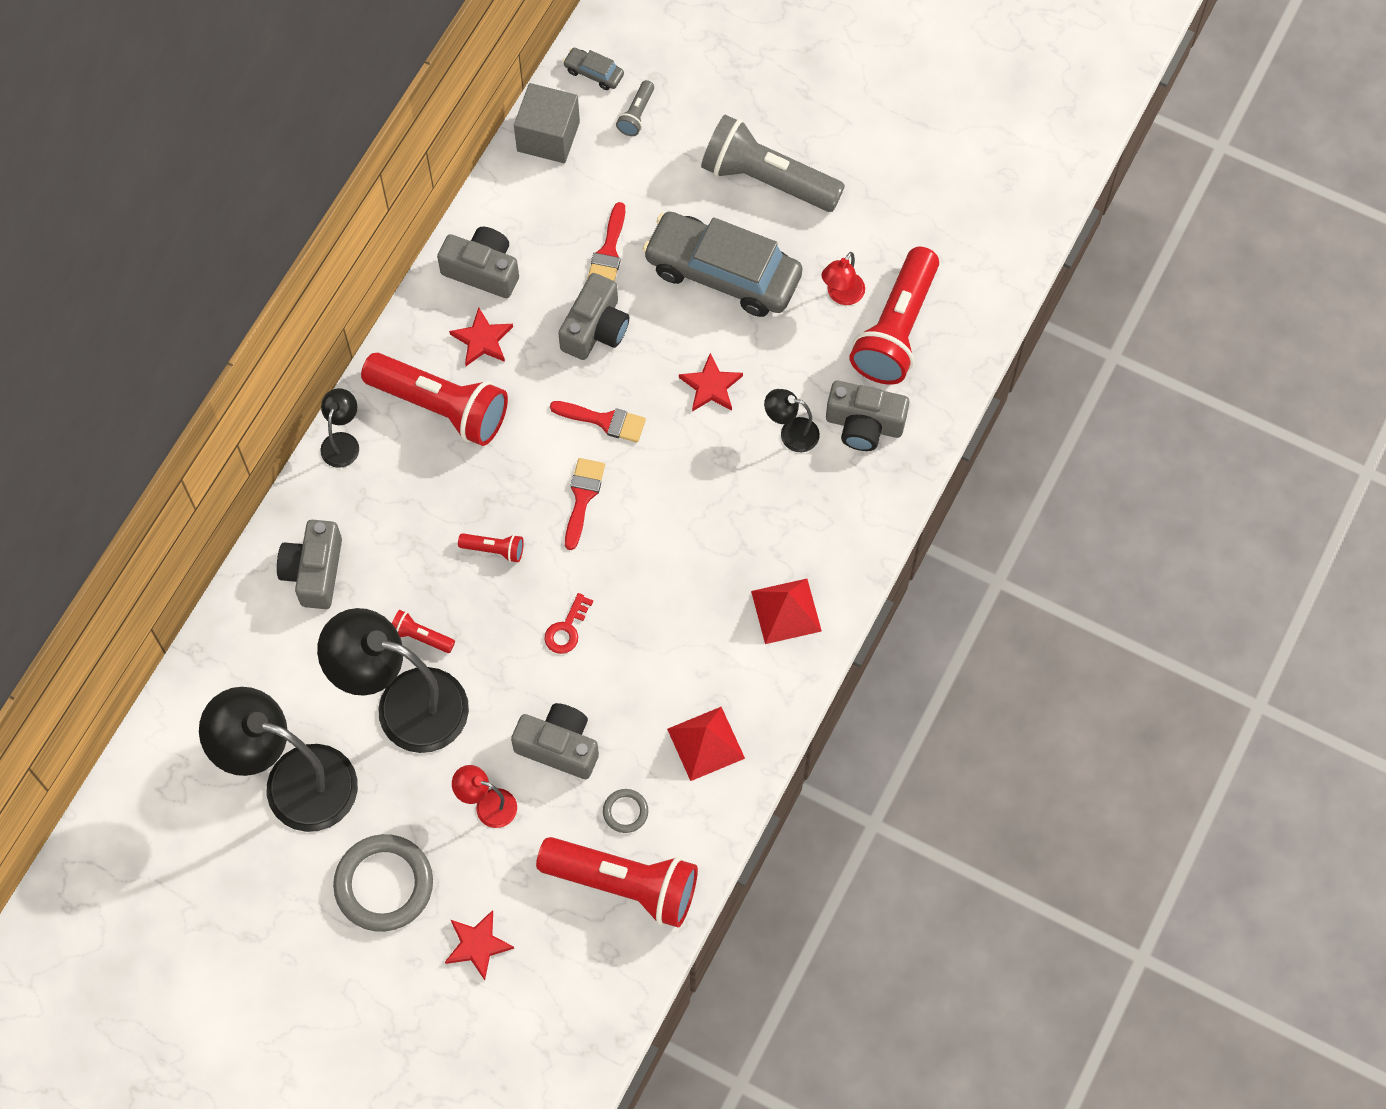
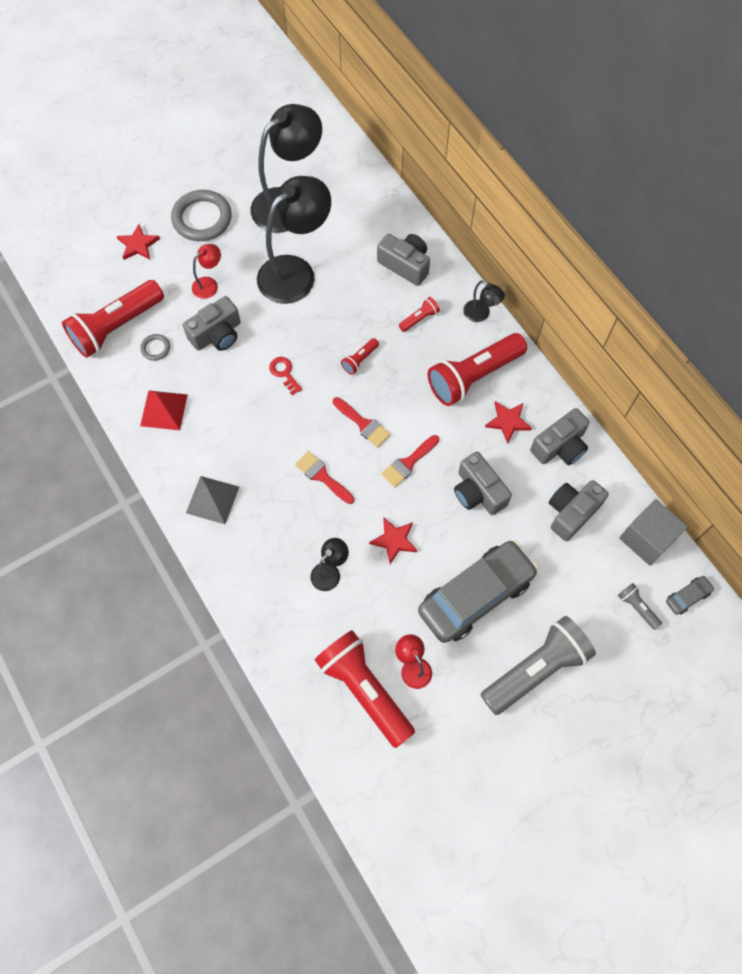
camera: 120 degrees right, 0 degrees up
(420, 636) = (330, 298): red flashlight -> red flashlight (419, 319)
(608, 251) = (532, 530): red brush -> red brush (322, 476)
(786, 611) = (212, 499): red pyramid -> grey pyramid
(864, 424) = (307, 623): grey camera -> grey camera (571, 512)

